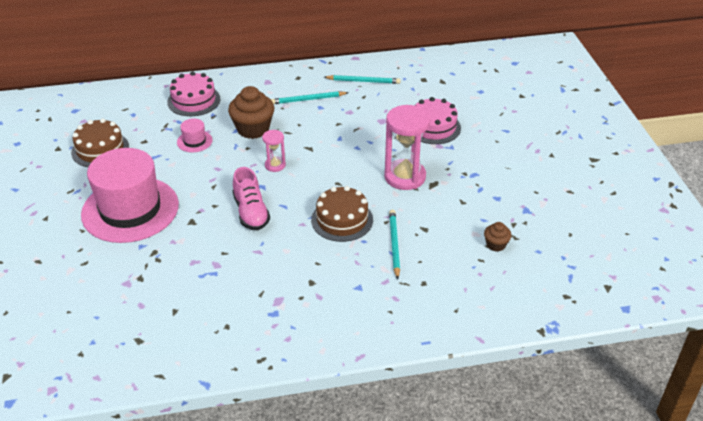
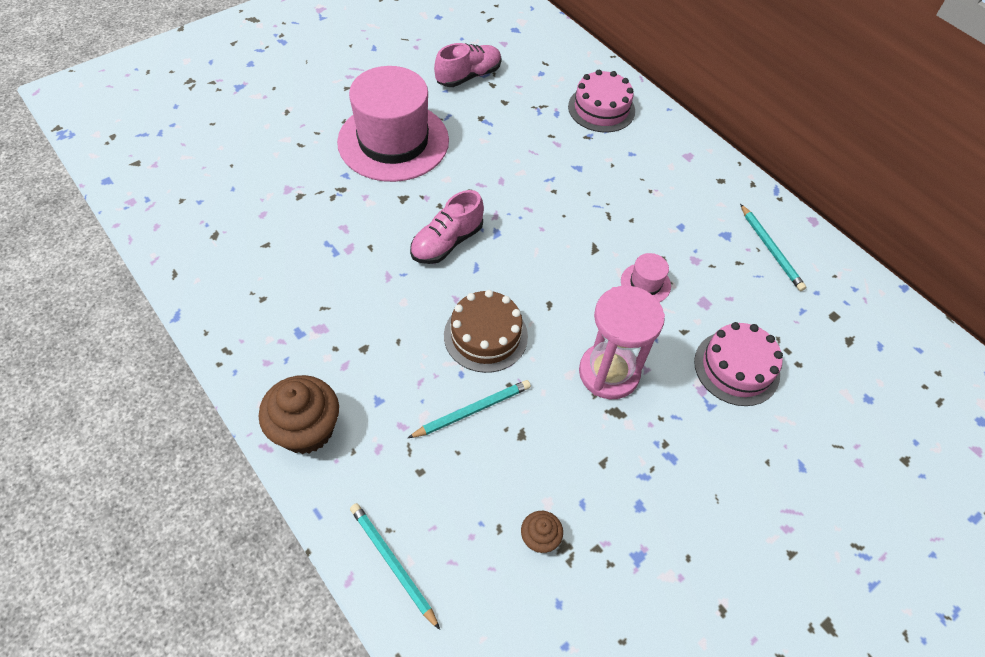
camera: 60 degrees right, 15 degrees up
(100, 149) = (468, 76): brown cake -> pink shoe
(194, 141) = (533, 141): pink hat -> pink hat (645, 283)
(253, 129) = (590, 181): brown cupcake -> brown cupcake (306, 429)
(275, 165) = (540, 229): pink hourglass -> none
(308, 100) = (685, 208): turquoise pencil -> turquoise pencil (392, 563)

